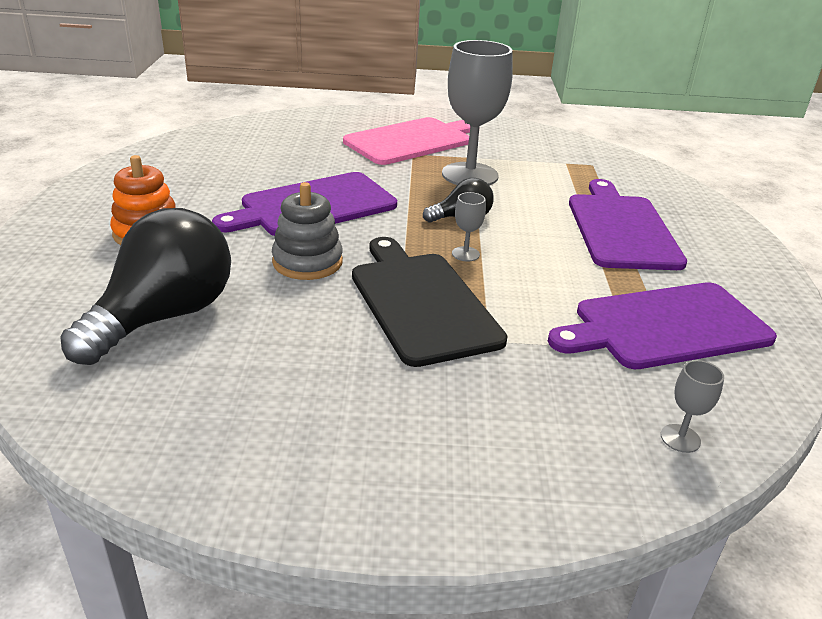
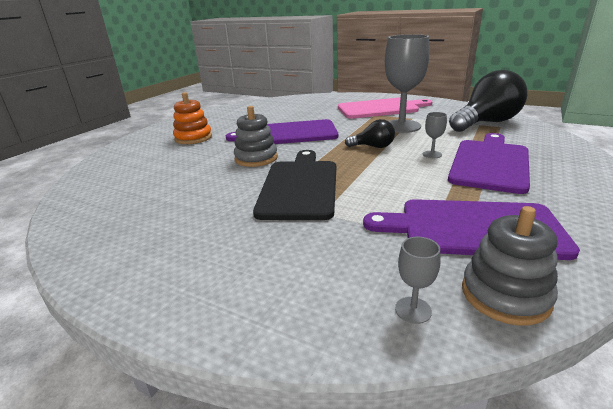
camera: 30 degrees right, 5 degrees down
(164, 317) = (157, 173): black light bulb -> black light bulb (486, 123)
(465, 254) = (356, 165): grey goblet -> grey goblet (432, 154)
(744, 399) = (505, 295): none -> grey stacking toy

